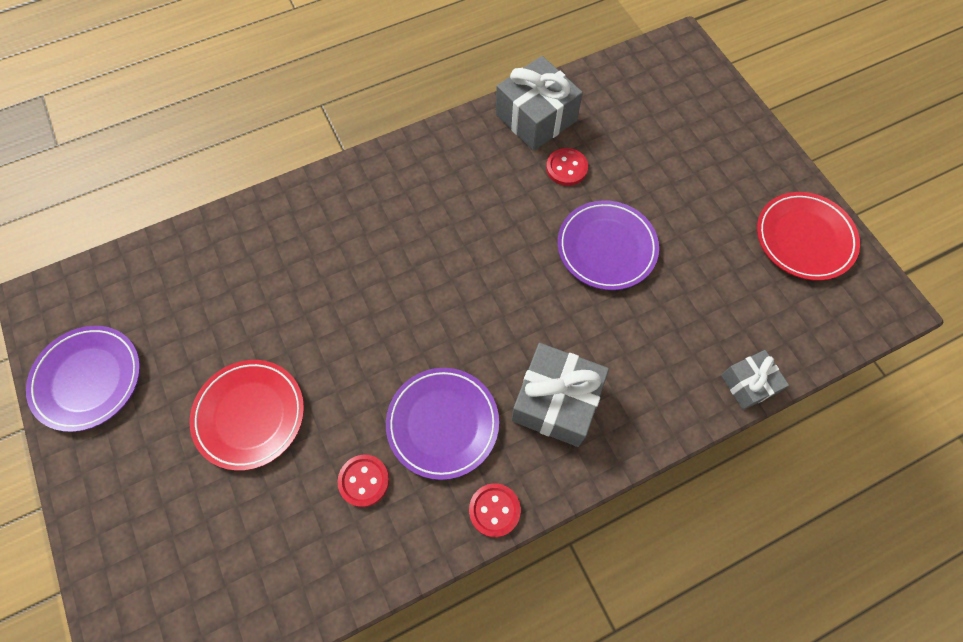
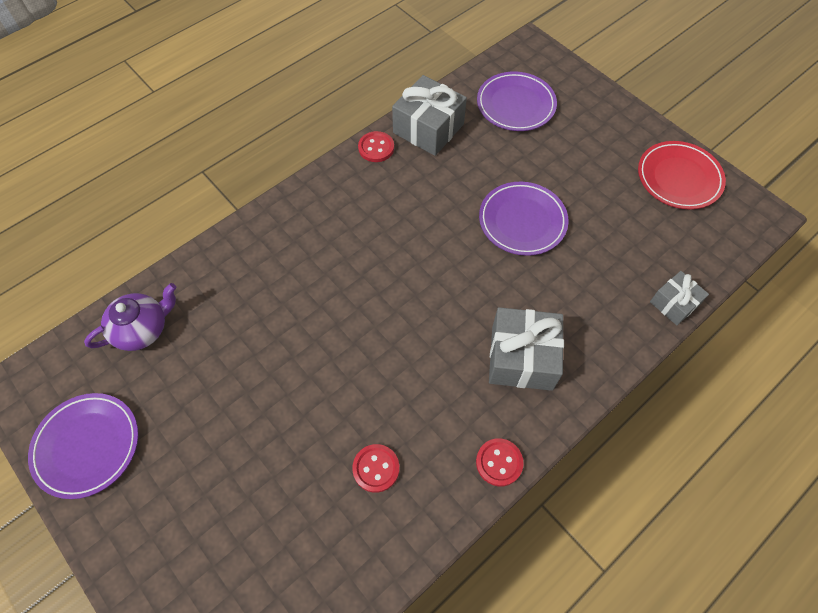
camera: 15 degrees left, 5 degrees down
(175, 271) = (142, 329): none -> purple teapot
(250, 415) = (253, 439): red plate -> none
(442, 424) = (430, 401): purple plate -> purple plate (515, 105)
(566, 168) = (467, 164): red button -> red button (376, 148)

